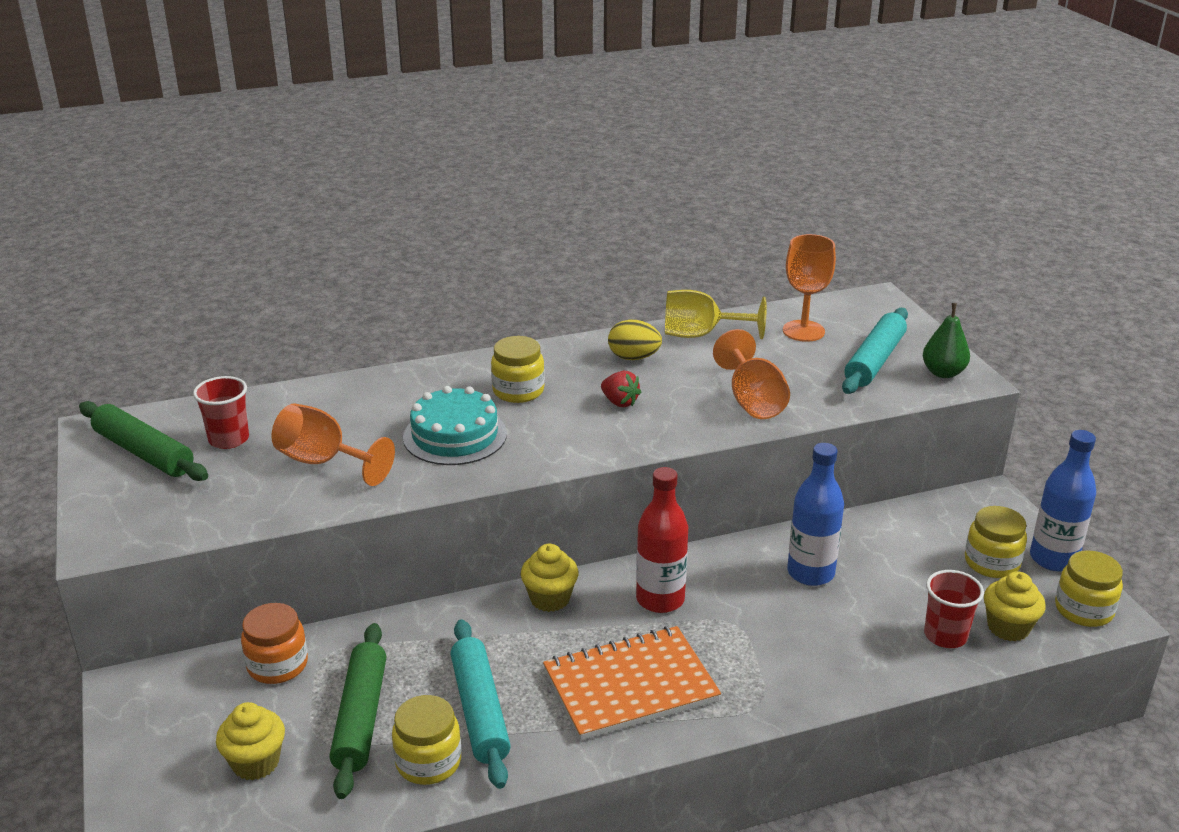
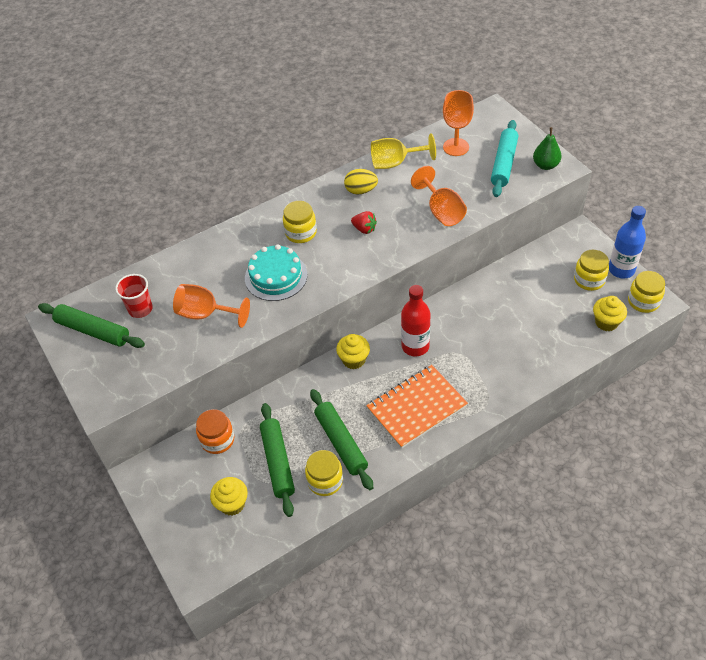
camera: 10 degrees left, 20 degrees up
(480, 711) = (341, 442): turquoise rolling pin -> green rolling pin
(810, 573) = (493, 309): blue bottle -> none
(945, 635) = (574, 335): red cup -> none

